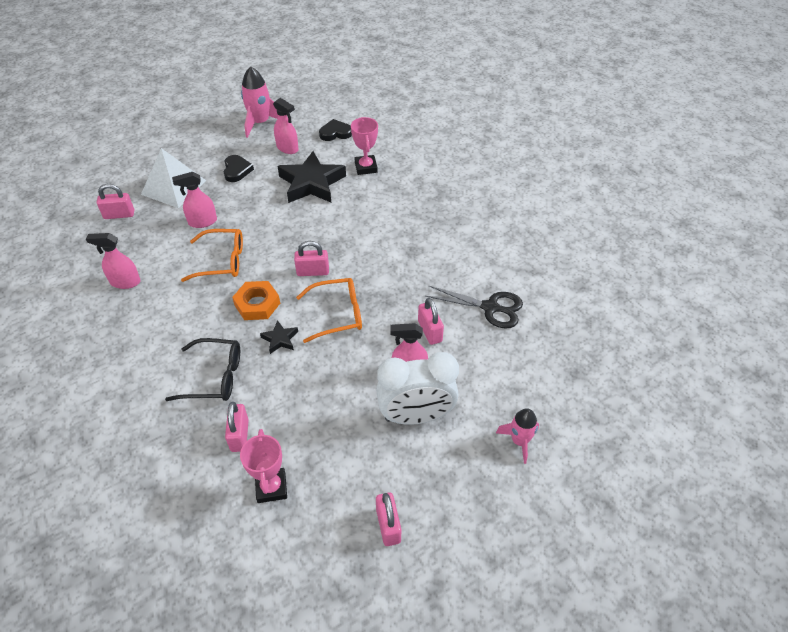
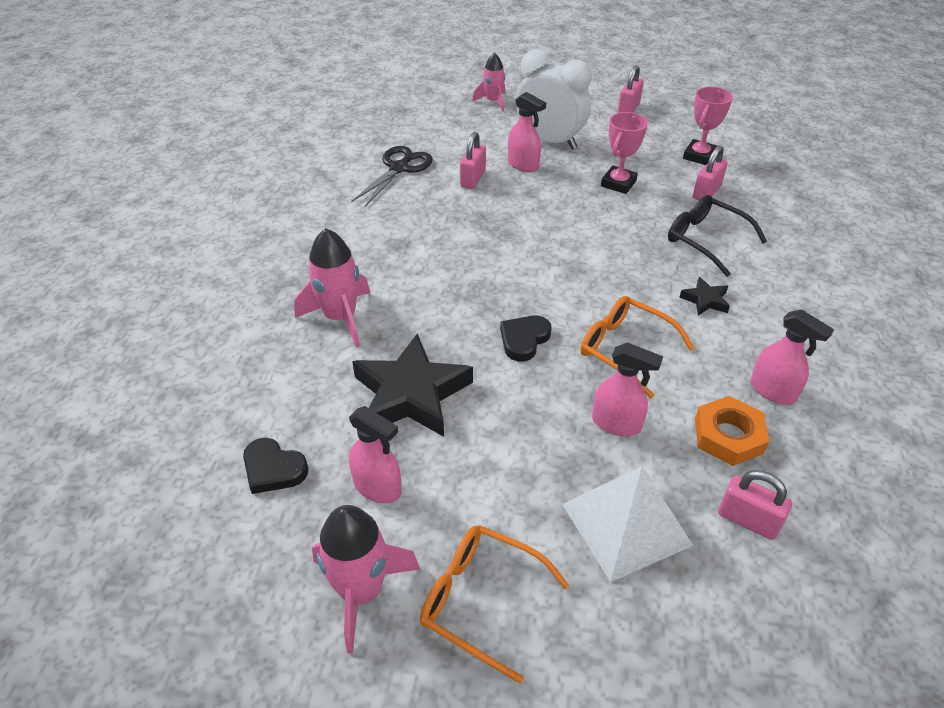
camera: 140 degrees left, 5 degrees down
(237, 170) = (497, 493): black heart -> black heart (524, 339)
(257, 304) = (616, 279): orange nut -> orange nut (728, 436)
(280, 339) = (617, 238): black star -> black star (705, 300)
(287, 148) = (378, 487): pink spray bottle -> pink spray bottle turned 135 degrees clockwise
(313, 271) = (526, 279): pink padlock -> none
(337, 314) = (541, 230): orange glasses -> orange glasses (481, 601)
(366, 167) = (313, 374): pink trophy -> pink trophy (618, 183)
(388, 195) = (340, 317): none -> pink rocket
(490, 307) = (399, 168): black scissors -> black scissors turned 60 degrees clockwise

